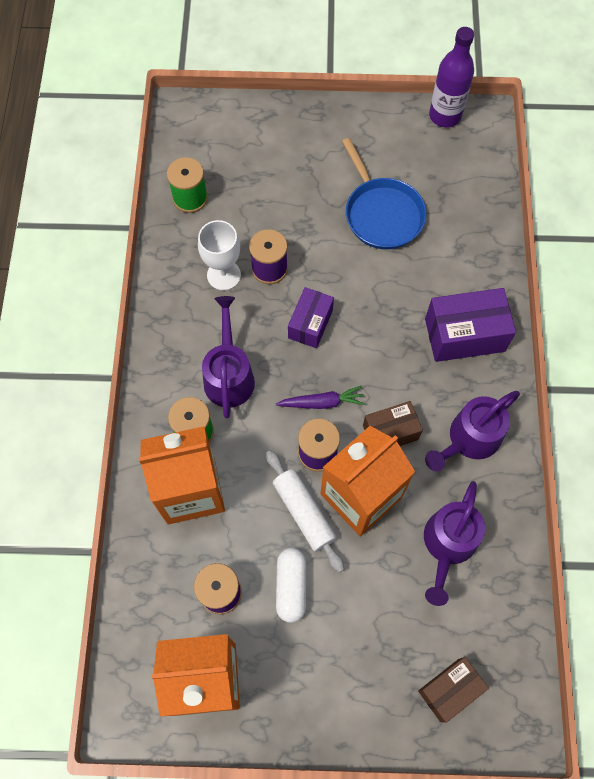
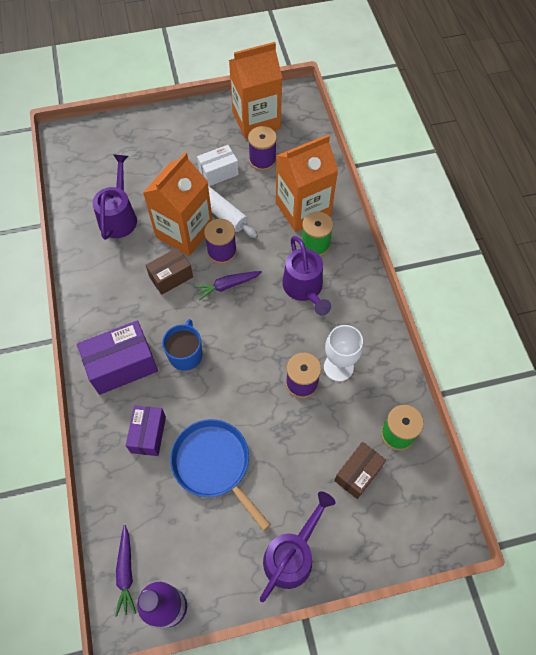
camera: 165 degrees right, 5 degrees down
(291, 586) = (218, 172): white capsule -> white box
(310, 324) = (253, 343): purple box -> purple box (148, 434)
(390, 330) = (186, 354): none -> blue mug
(449, 690) = (109, 145): brown box -> brown box (358, 473)
(469, 440) = (111, 285): purple watering can -> purple watering can (292, 554)
(480, 148) = (126, 572): none -> purple carrot

